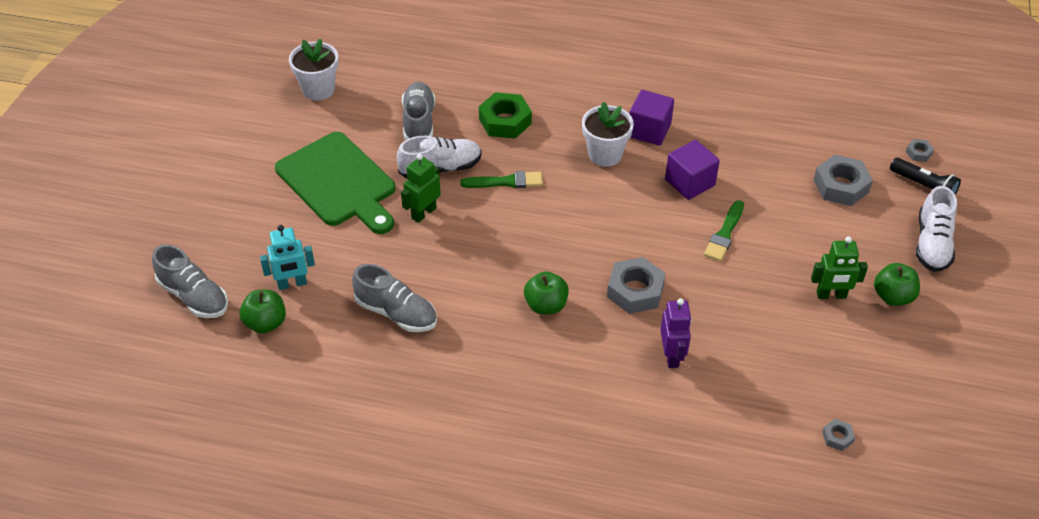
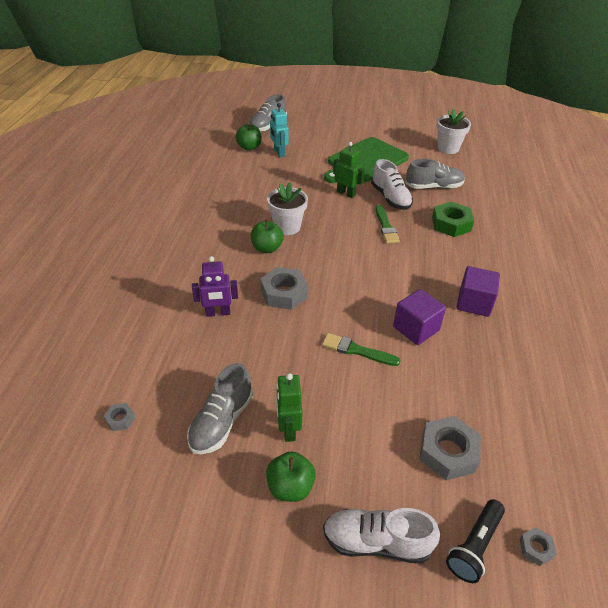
camera: 85 degrees right, 5 degrees down
(396, 313) = (258, 188): grey shoe -> grey shoe (221, 421)
(605, 154) = (433, 276): white flower pot -> white flower pot (287, 227)

